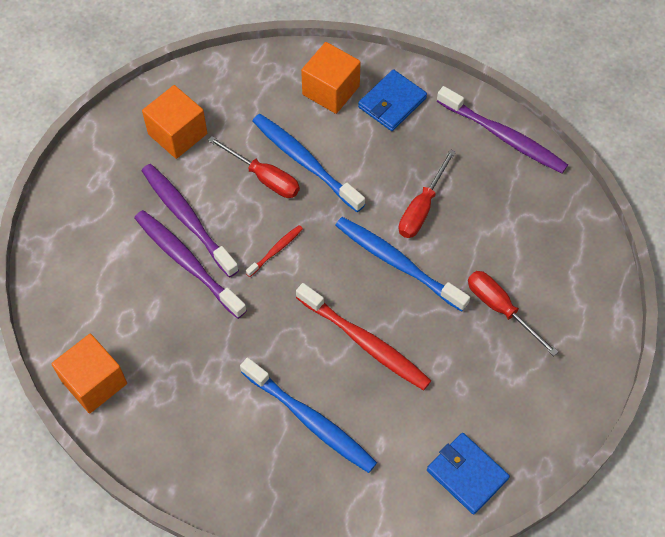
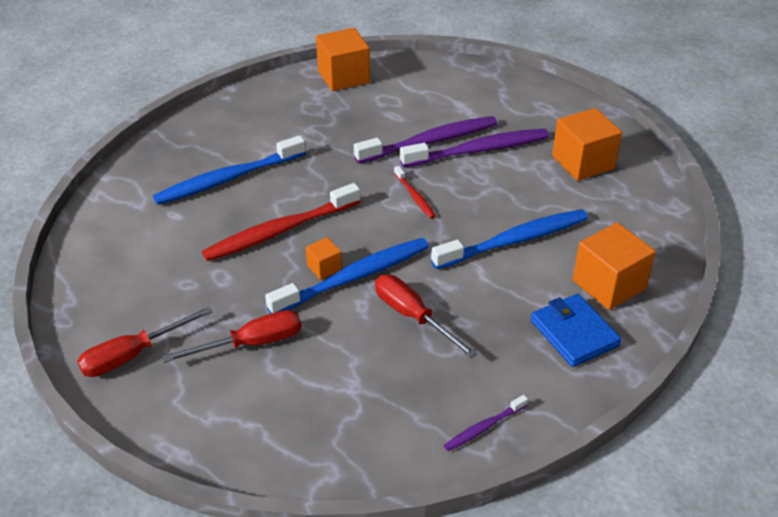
camera: 110 degrees right, 20 degrees down
(264, 177) = (505, 208): red screwdriver -> red screwdriver (133, 355)
(396, 289) = (324, 267): none -> orange cube
(467, 474) = (101, 262): blue wallet -> none
(503, 136) = (484, 427): purple toothbrush -> purple toothbrush, size x0.48

